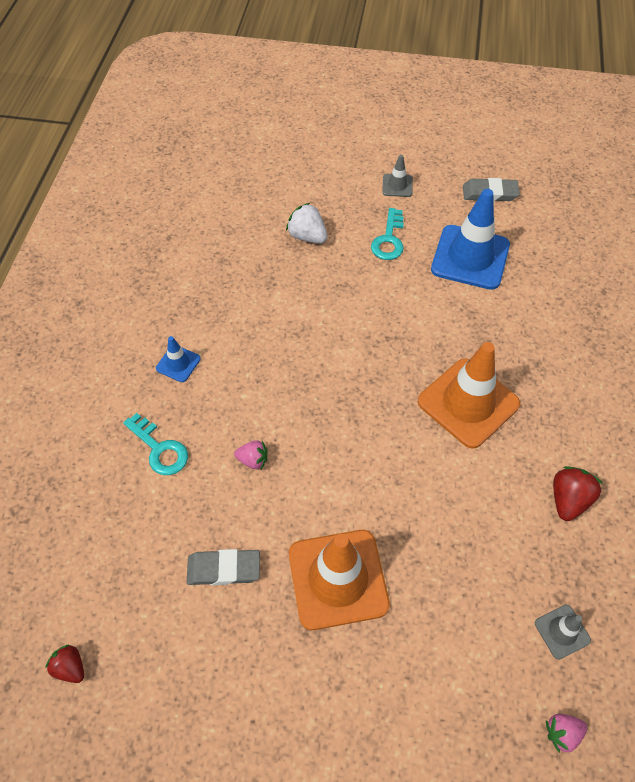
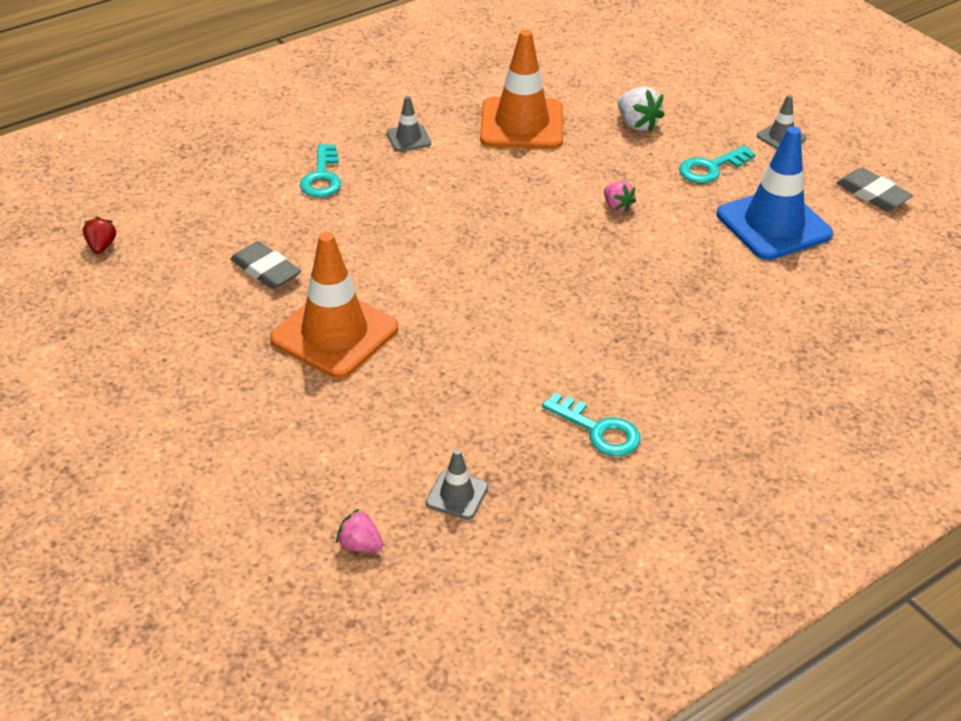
camera: 45 degrees right, 15 degrees down
(178, 363) = (408, 138): blue traffic cone -> grey traffic cone
(253, 460) = (378, 227): pink strawberry -> pink strawberry (617, 206)
(307, 236) = (637, 124): white strawberry -> white strawberry turned 150 degrees clockwise
(468, 403) = (609, 312): orange traffic cone -> orange traffic cone (522, 124)
(568, 500) = (598, 430): red strawberry -> turquoise key

